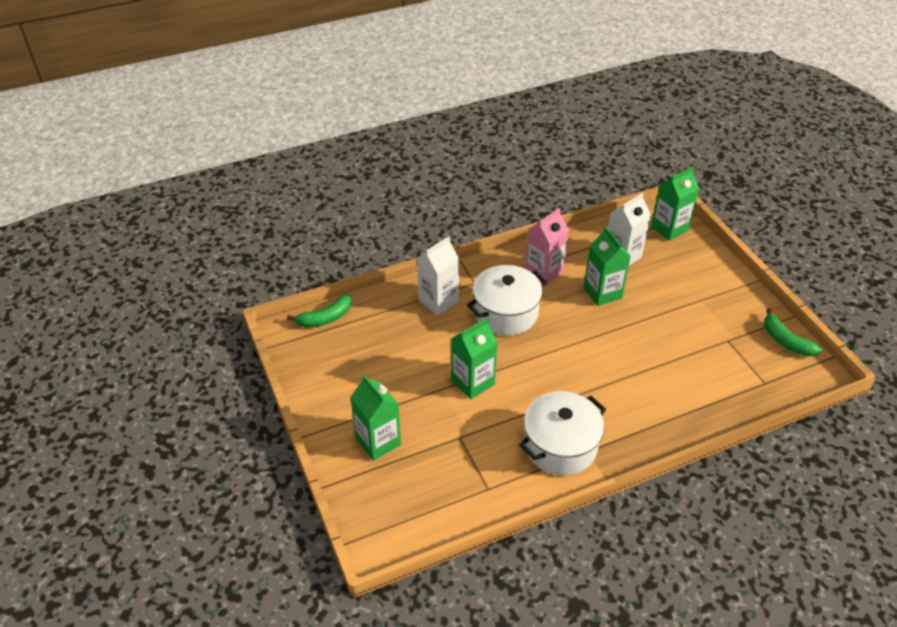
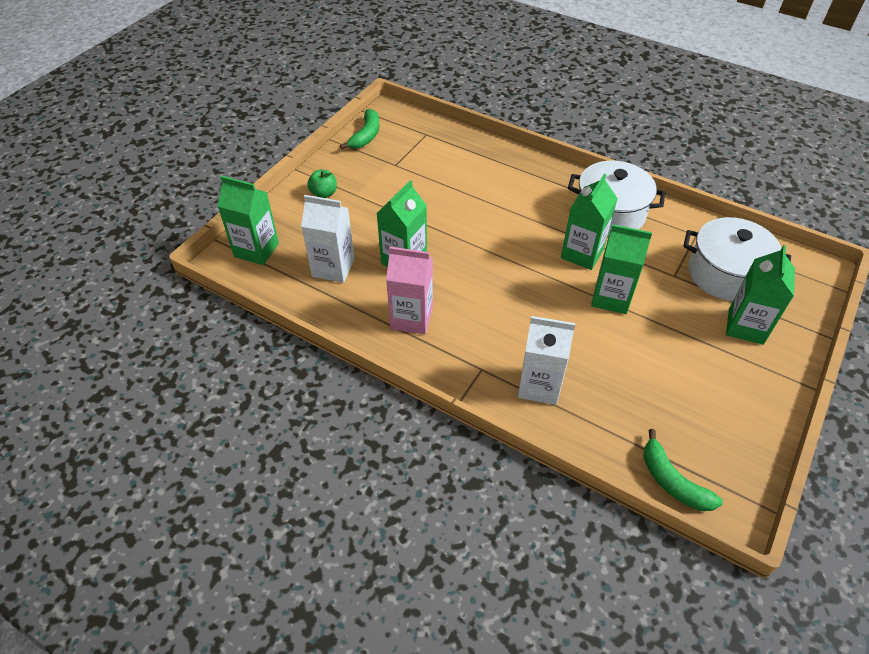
camera: 125 degrees left, 5 degrees up
(325, 318) = (672, 481): green banana -> green banana turned 150 degrees counterclockwise
(505, 313) = (501, 319): white pot -> white pot (725, 274)
(529, 395) = (582, 254): none -> green carton
(713, 283) = (324, 193): none -> green apple

